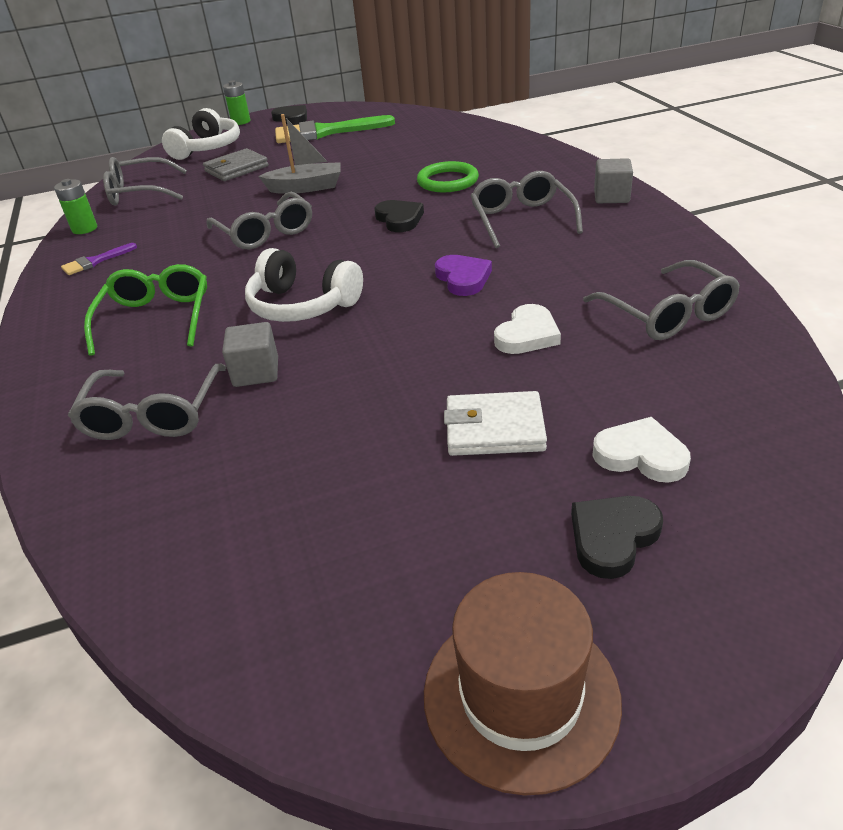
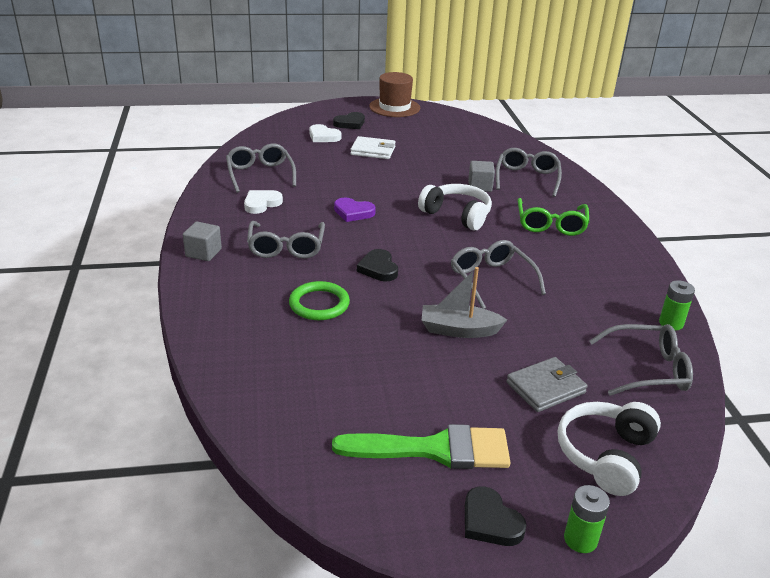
camera: 175 degrees left, 5 degrees down
(95, 261) = (629, 280): purple brush -> none
(463, 278) = (353, 212): purple heart -> purple heart turned 60 degrees counterclockwise
(527, 335) = (336, 178): white heart -> white heart (261, 204)

